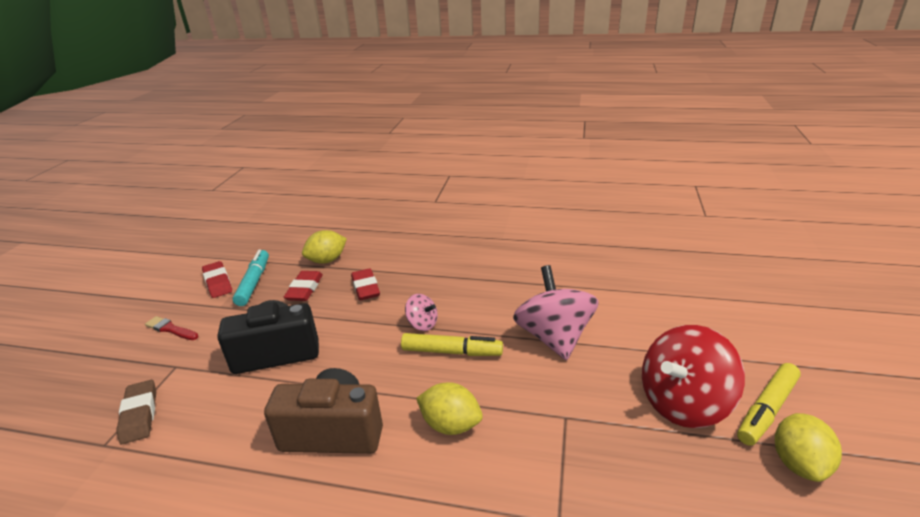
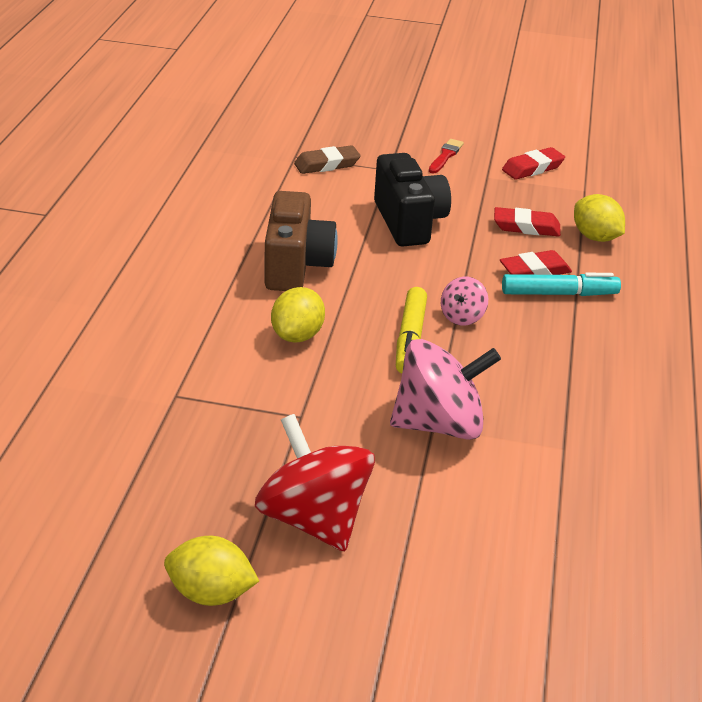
camera: 85 degrees right, 5 degrees up
(254, 282) = (536, 191): turquoise marker -> turquoise marker (559, 294)
(766, 409) = (296, 595): yellow marker -> none

